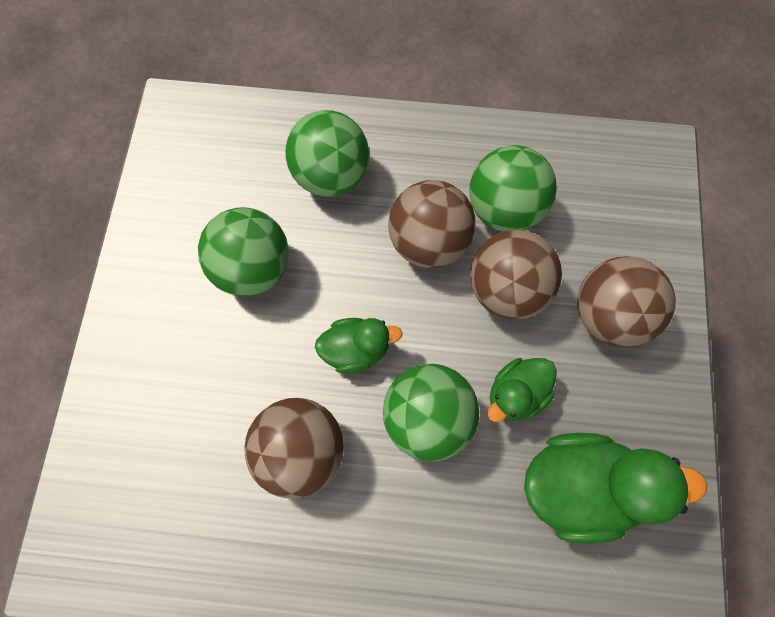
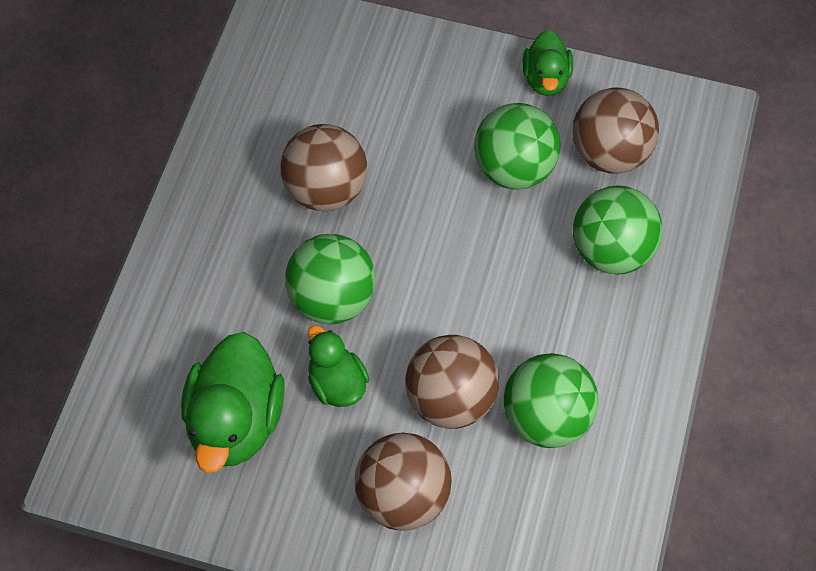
camera: 100 degrees right, 10 degrees down
(356, 349) = (412, 247): green duck -> green duck (546, 79)
(428, 242) = (517, 333): brown ball -> brown ball (609, 153)

